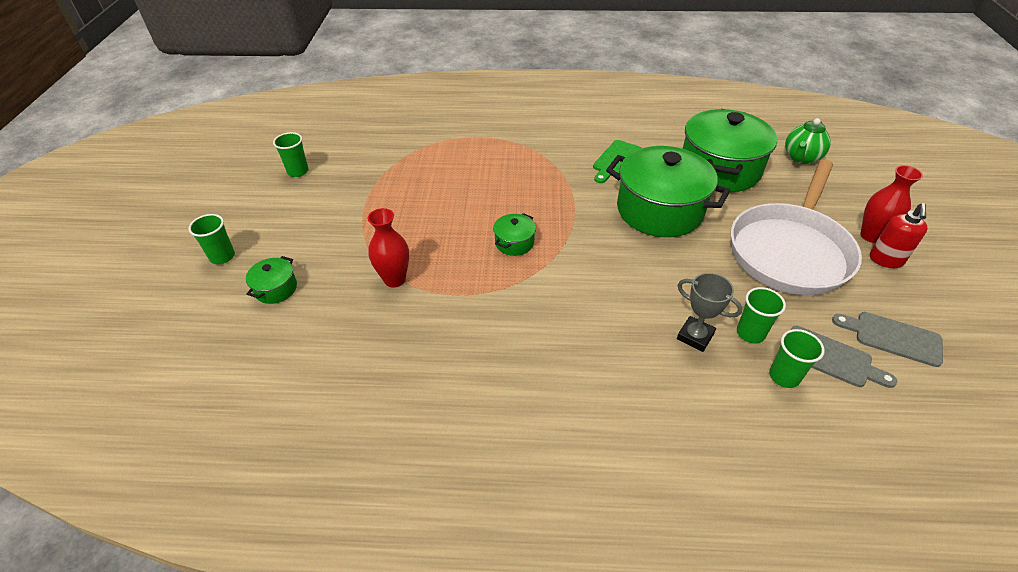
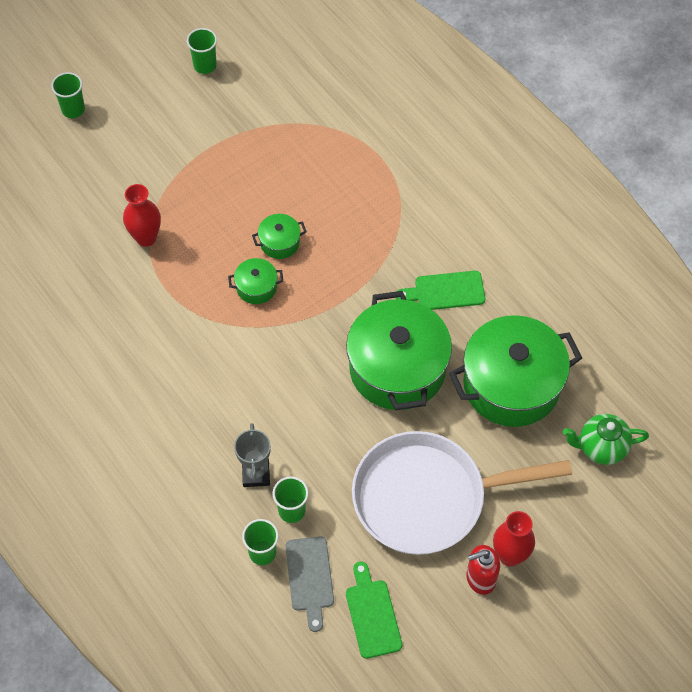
camera: 50 degrees right, 15 degrees up
(276, 289) = (74, 172): green pot -> green pot (279, 242)
(892, 337) = (372, 614): grey cutting board -> green cutting board

